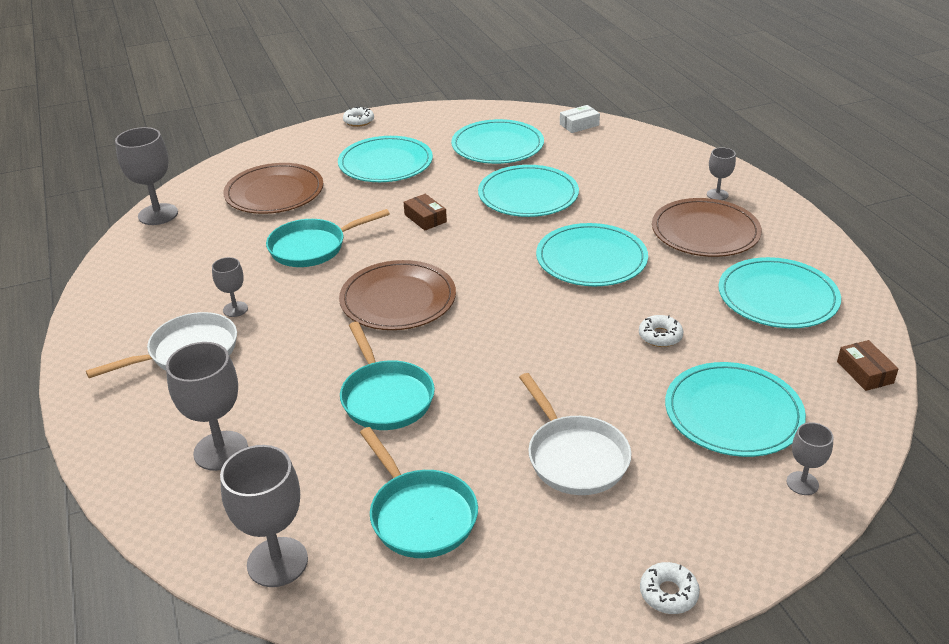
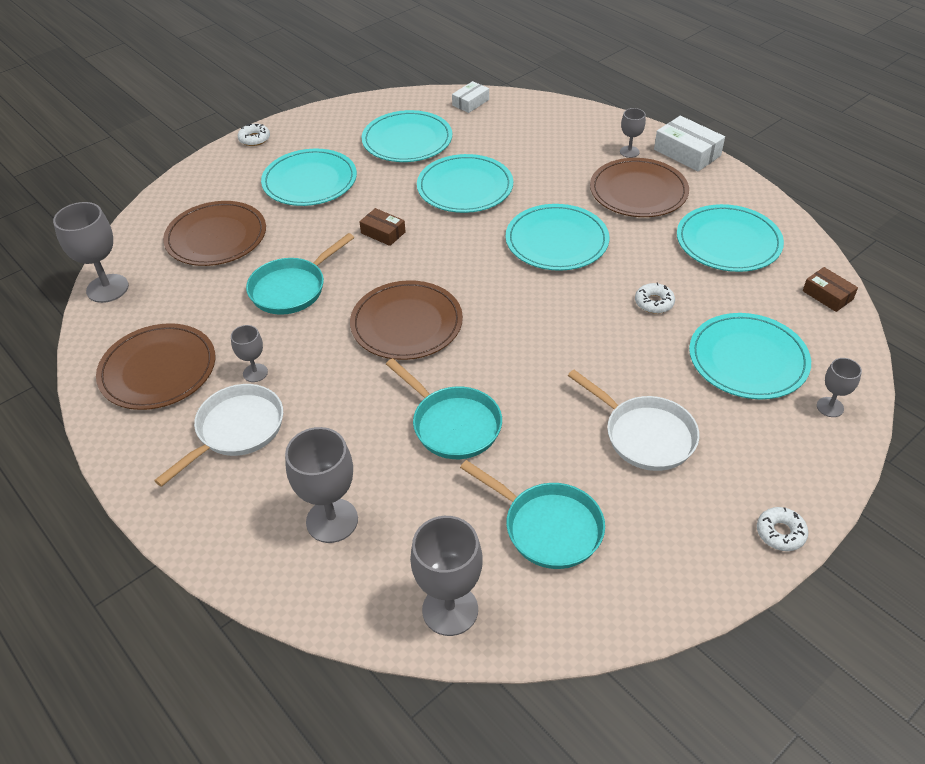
camera: 20 degrees left, 10 degrees up
(156, 287) = (158, 370): none -> brown plate
(780, 206) = (687, 152): none -> white box

